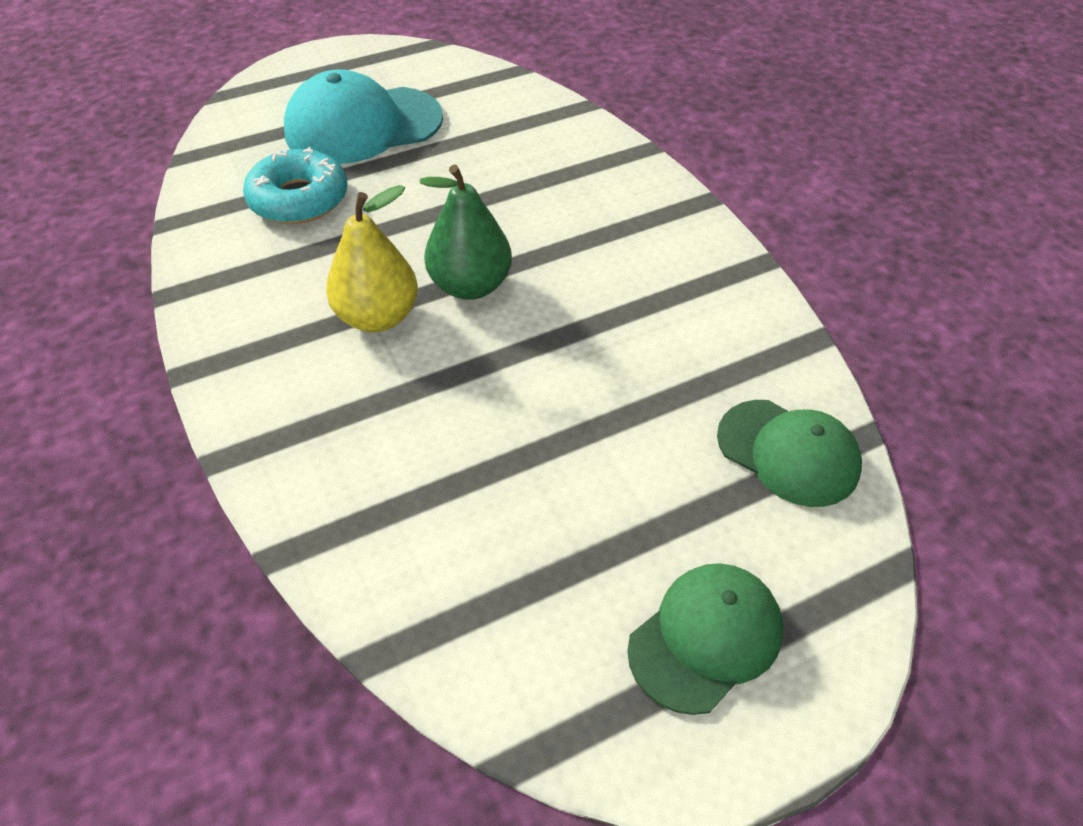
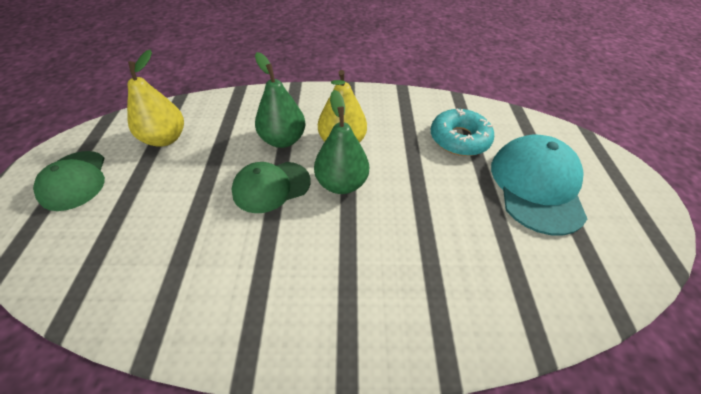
camera: 115 degrees right, 0 degrees up
(414, 392) = (283, 140): none -> green pear
(516, 575) = (165, 139): none -> yellow pear
(788, 452) = (99, 271): green cap -> green cap (271, 186)

